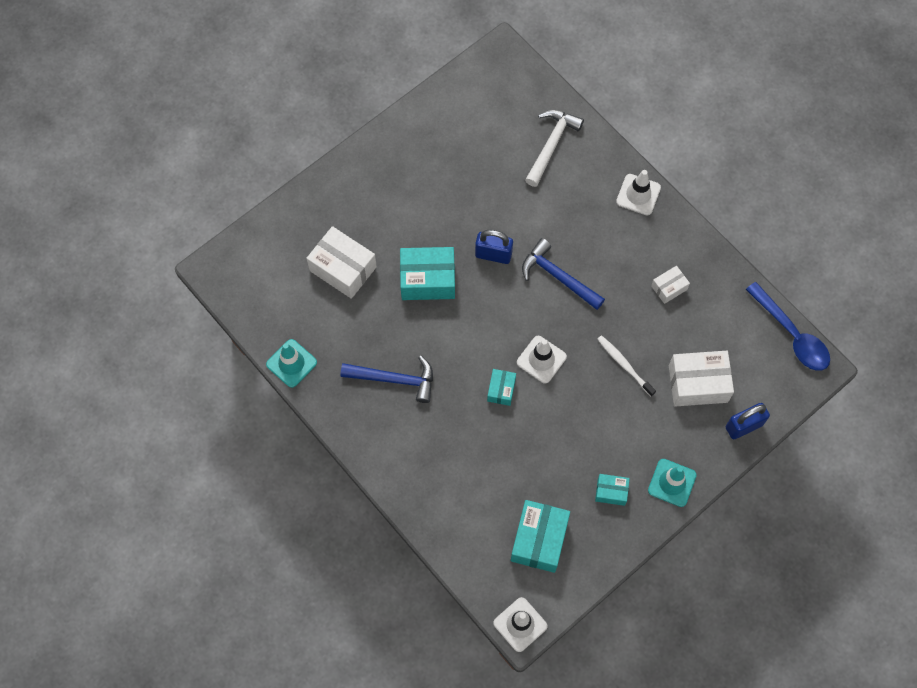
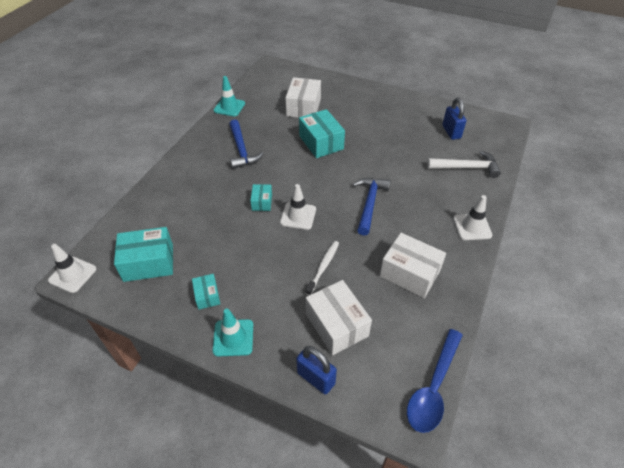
camera: 65 degrees right, 20 degrees down
(493, 254) = (361, 166): blue padlock -> blue padlock (451, 132)
(501, 390) = (262, 202): turquoise box -> turquoise box turned 75 degrees counterclockwise
(669, 288) = (410, 273): white box -> white box, size x1.87

